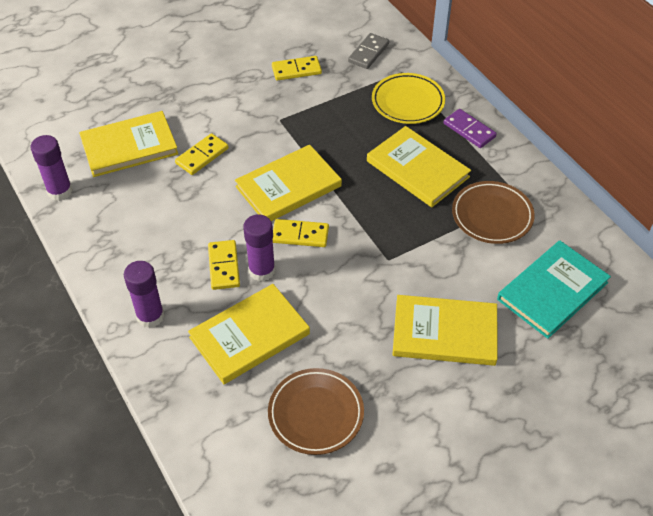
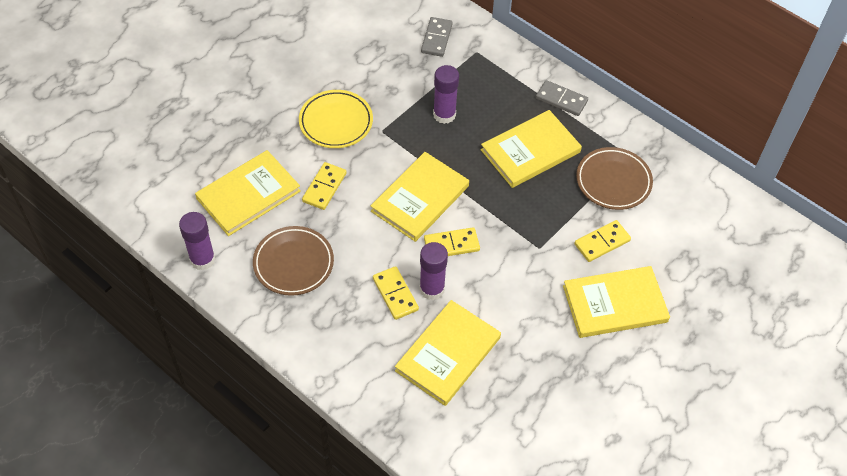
camera: 20 degrees left, 5 degrees up
(150, 316) = (350, 361): purple glue stick -> purple glue stick (444, 114)
(296, 70) = (375, 73): yellow domino -> yellow domino (602, 242)
(316, 414) = (536, 409): brown plate -> brown plate (293, 263)
(408, 102) = (494, 83): yellow plate -> yellow plate (336, 122)
(417, 169) = (530, 151): yellow book -> yellow book turned 60 degrees counterclockwise
(469, 130) = (561, 99): purple domino -> grey domino
(552, 291) = (690, 240): turquoise book -> none

